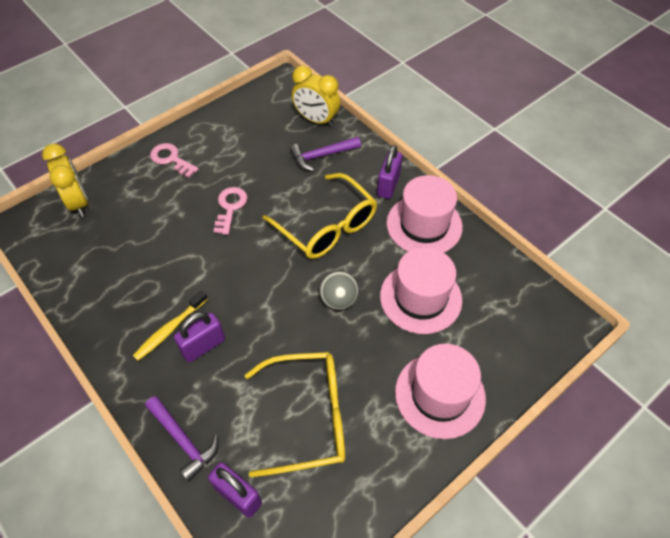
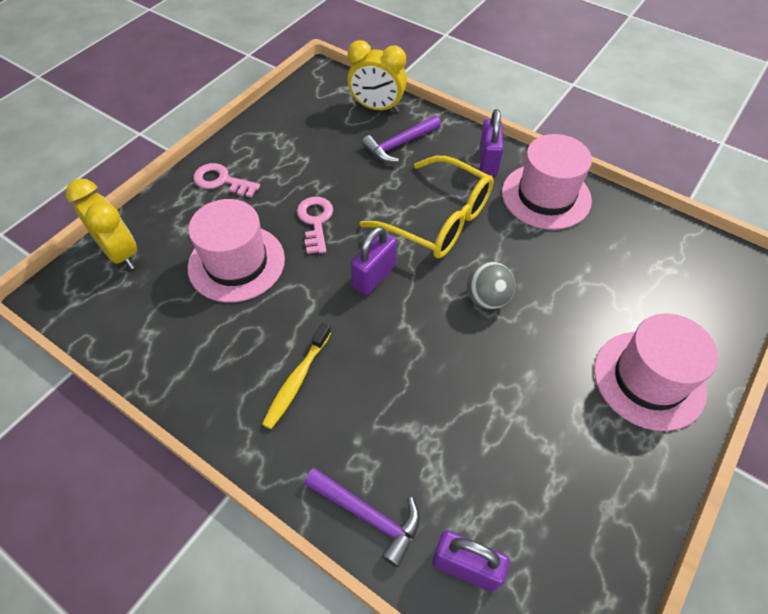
camera: 15 degrees left, 0 degrees up
(203, 346) = (347, 390): purple padlock -> purple padlock (374, 276)
(307, 417) = (510, 445): yellow glasses -> none
(420, 298) = (578, 276): pink hat -> pink hat (236, 263)

